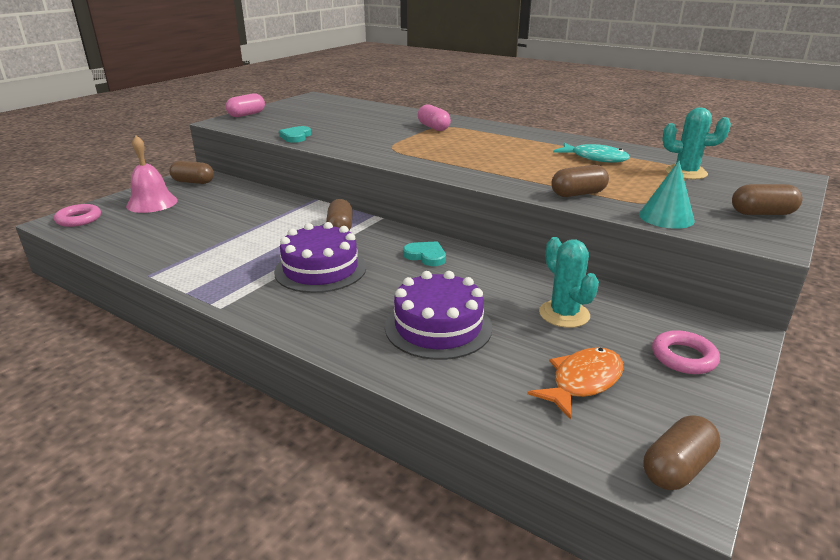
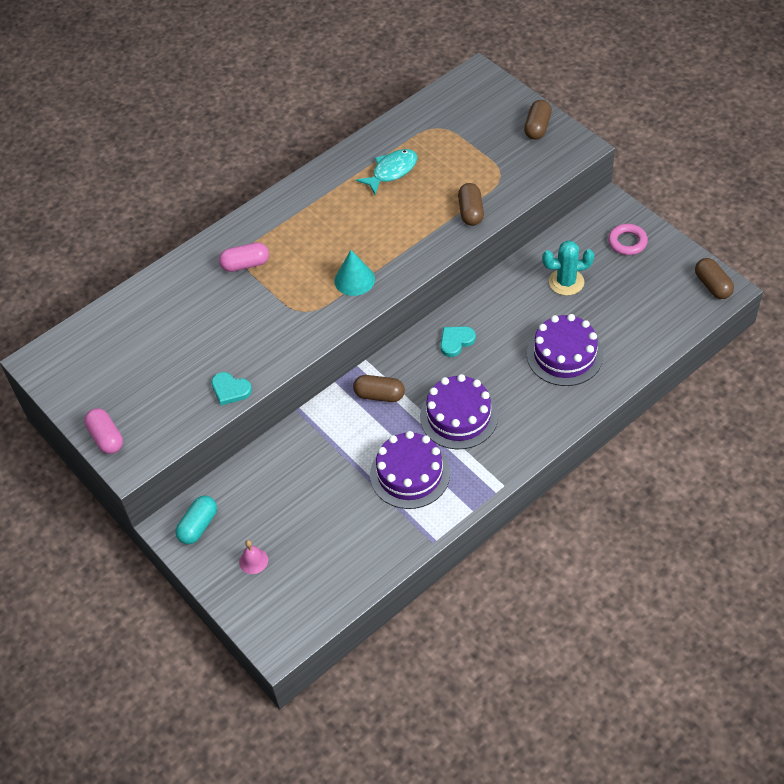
camera: 70 degrees left, 25 degrees up
(79, 219) = (278, 625): pink ring -> none
(152, 203) = (253, 561): pink bell -> pink bell, size x0.53
(193, 182) = (198, 526): brown capsule -> turquoise capsule
(240, 253) = (410, 474): none -> purple cake
(582, 382) = (640, 298): orange fish -> none
(666, 217) = (529, 180): turquoise cone -> turquoise cone (354, 280)
(686, 173) = (447, 129): turquoise cactus -> none

